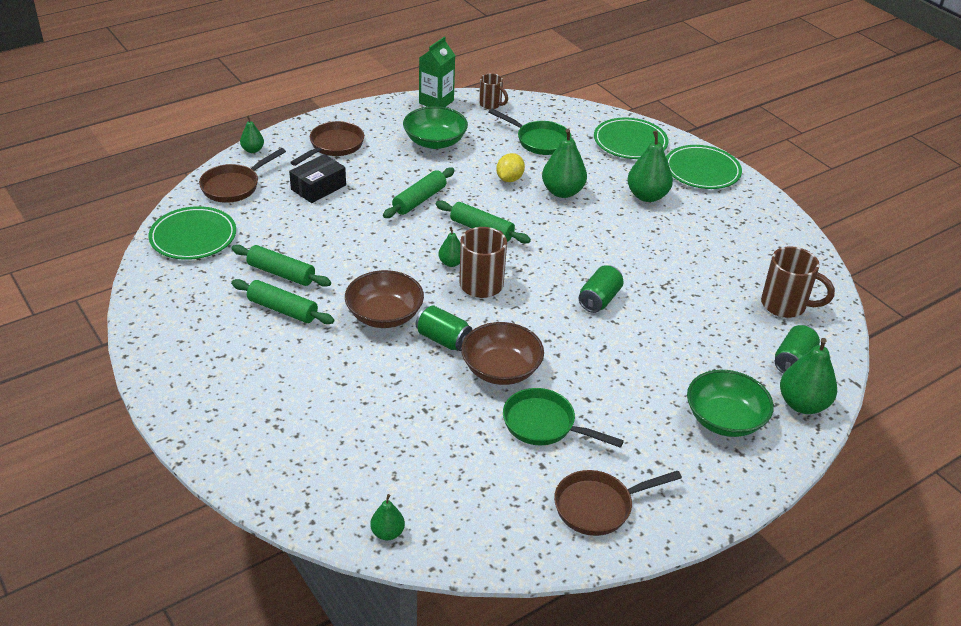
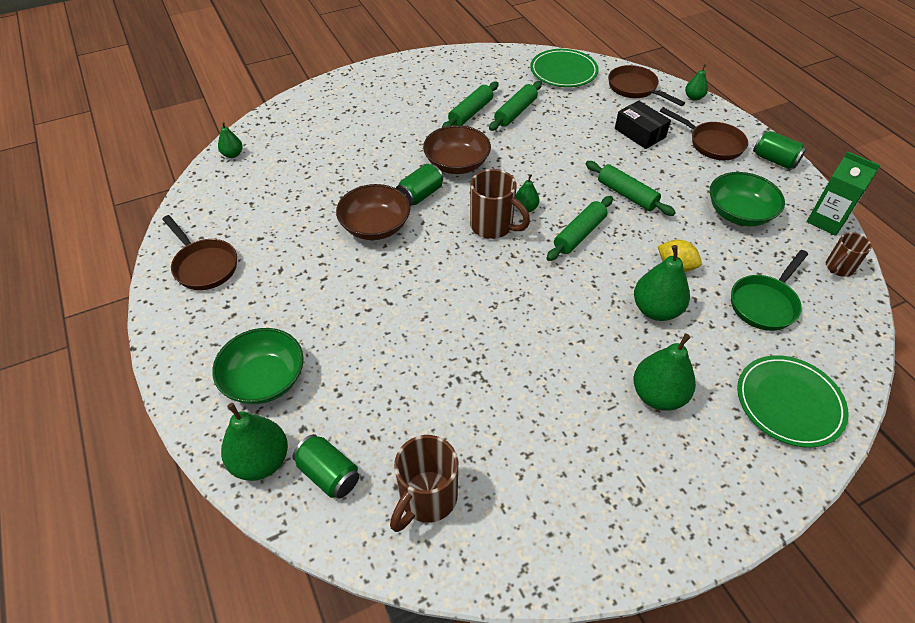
camera: 100 degrees right, 10 degrees up
(544, 425) = (302, 245): green pan -> none
(598, 506) = (204, 265): brown pan -> brown pan turned 150 degrees clockwise
(599, 299) = (460, 310): green can -> green can (774, 160)
(702, 170) = (732, 480): green plate -> none

